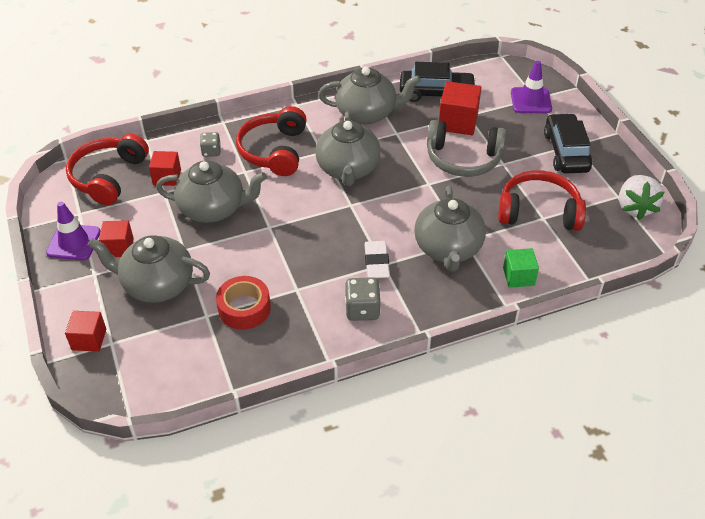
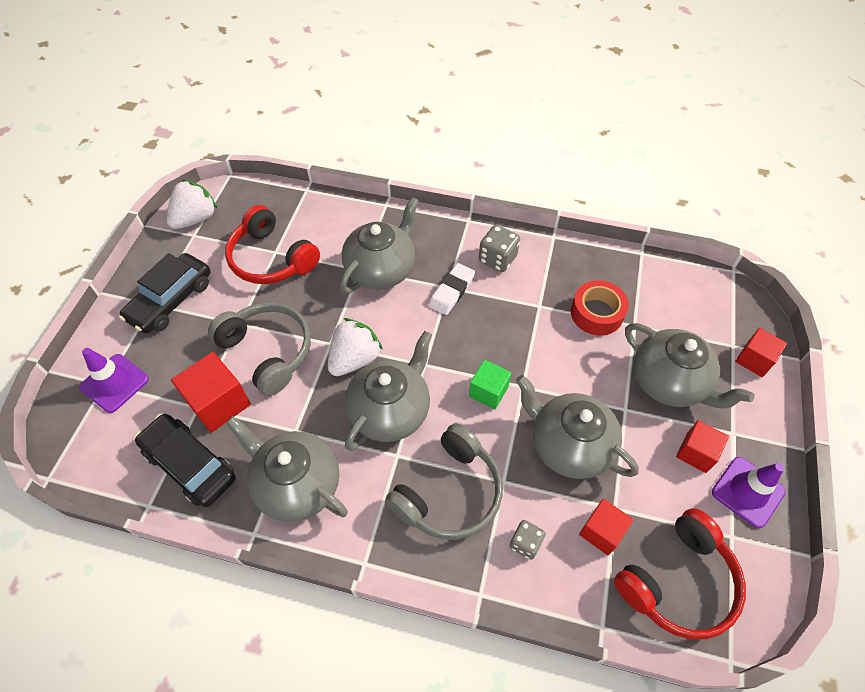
camera: 145 degrees left, 10 degrees up
(274, 151) = (449, 492): red headphones -> grey headphones
(402, 183) = (354, 359): none -> white strawberry
(518, 276) = (352, 218): green cube -> green cube (488, 391)

